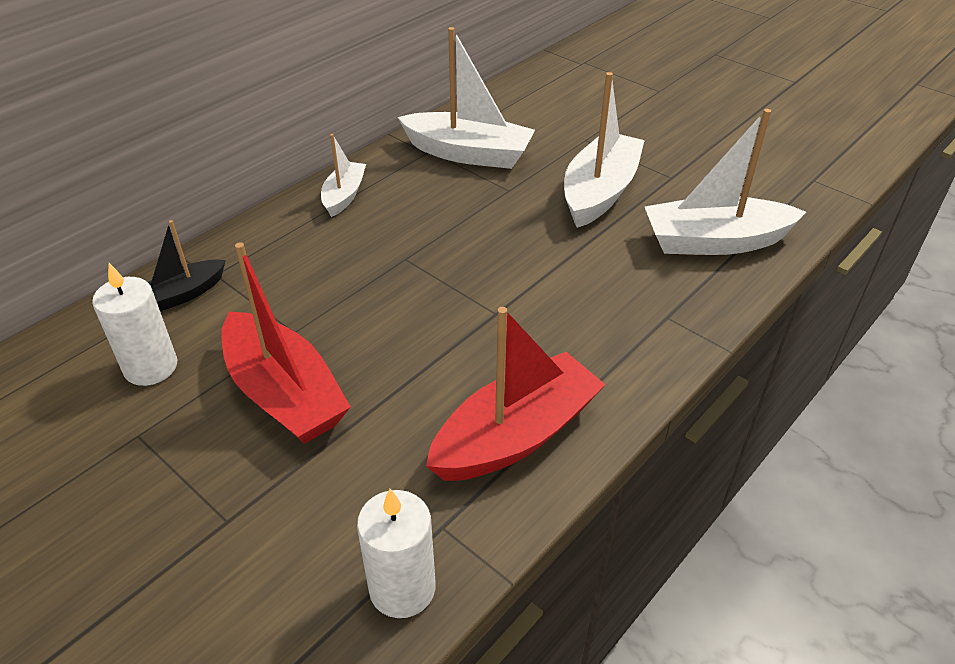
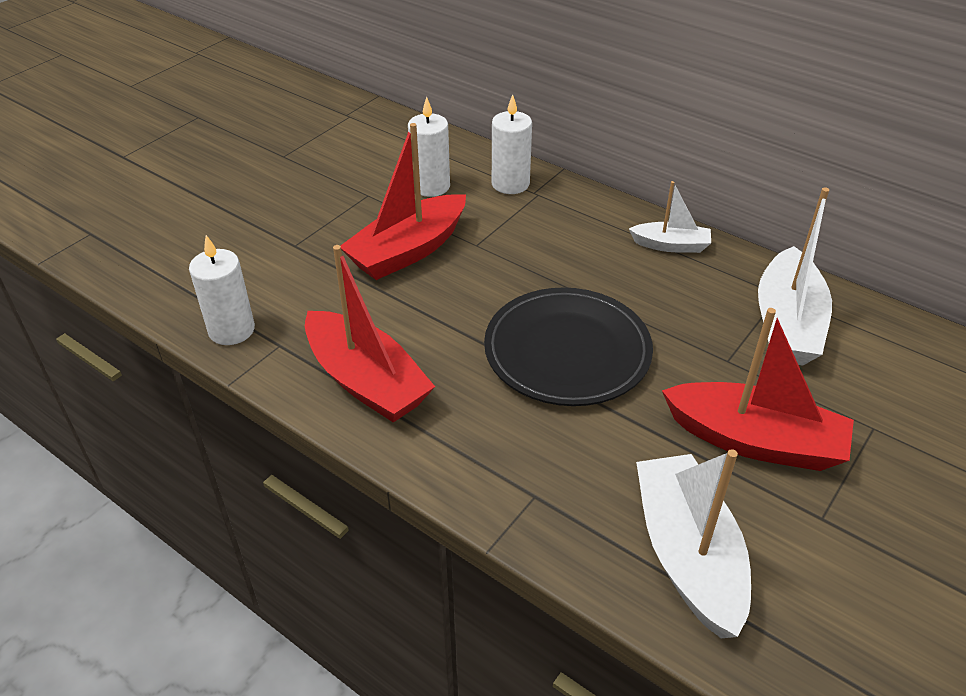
camera: 85 degrees right, 0 degrees up
(183, 294) = (510, 184): black boat -> white candle
(486, 279) = (567, 351): none -> black plate
(599, 192) = (755, 441): white boat -> red boat

